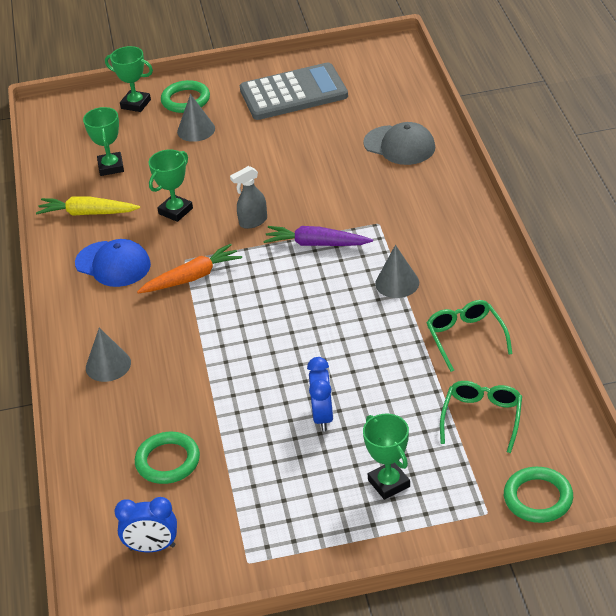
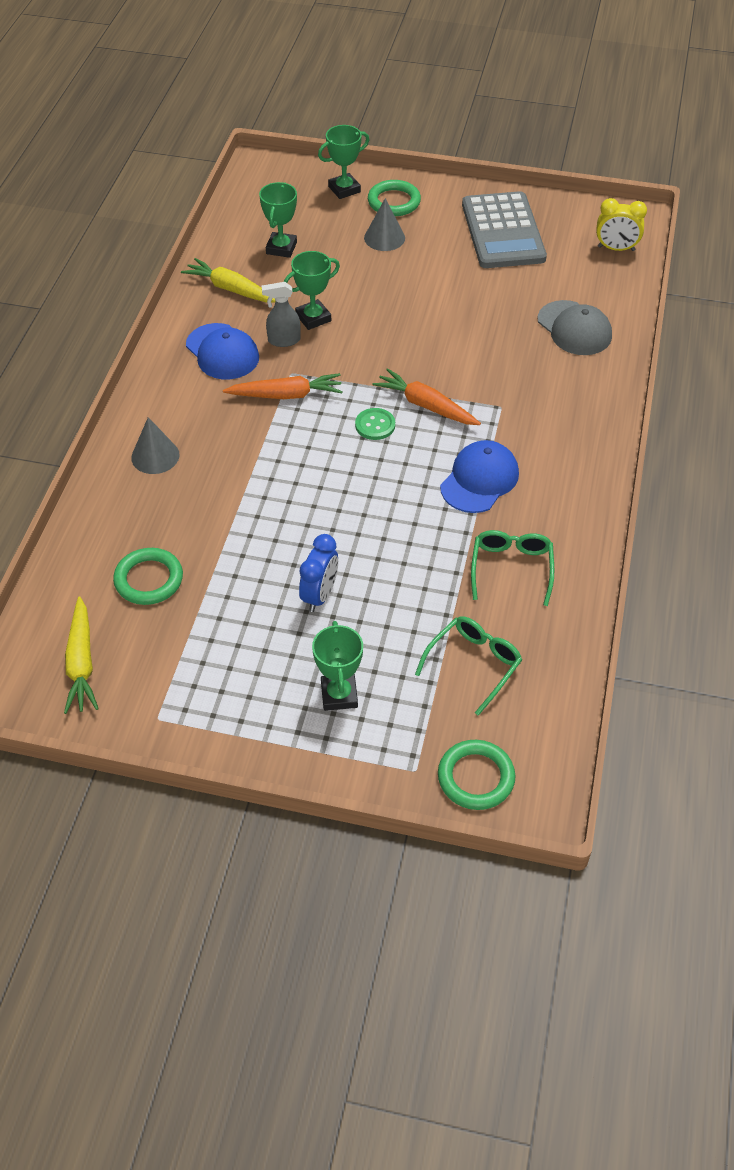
camera: 20 degrees right, 10 degrees up
(136, 104) = (344, 189): green trophy -> green trophy turned 75 degrees counterclockwise
(152, 547) = (81, 663): blue clock -> yellow carrot
(253, 222) = (379, 357): grey spray bottle -> grey spray bottle (283, 340)
(283, 273) = (375, 425): none -> green button
(293, 93) = (503, 231): grey calculator -> grey calculator turned 75 degrees clockwise
(316, 244) = (425, 405): purple carrot -> orange carrot
(394, 76) = (616, 249): none -> yellow clock
(397, 283) = (479, 480): grey cone -> blue cap

